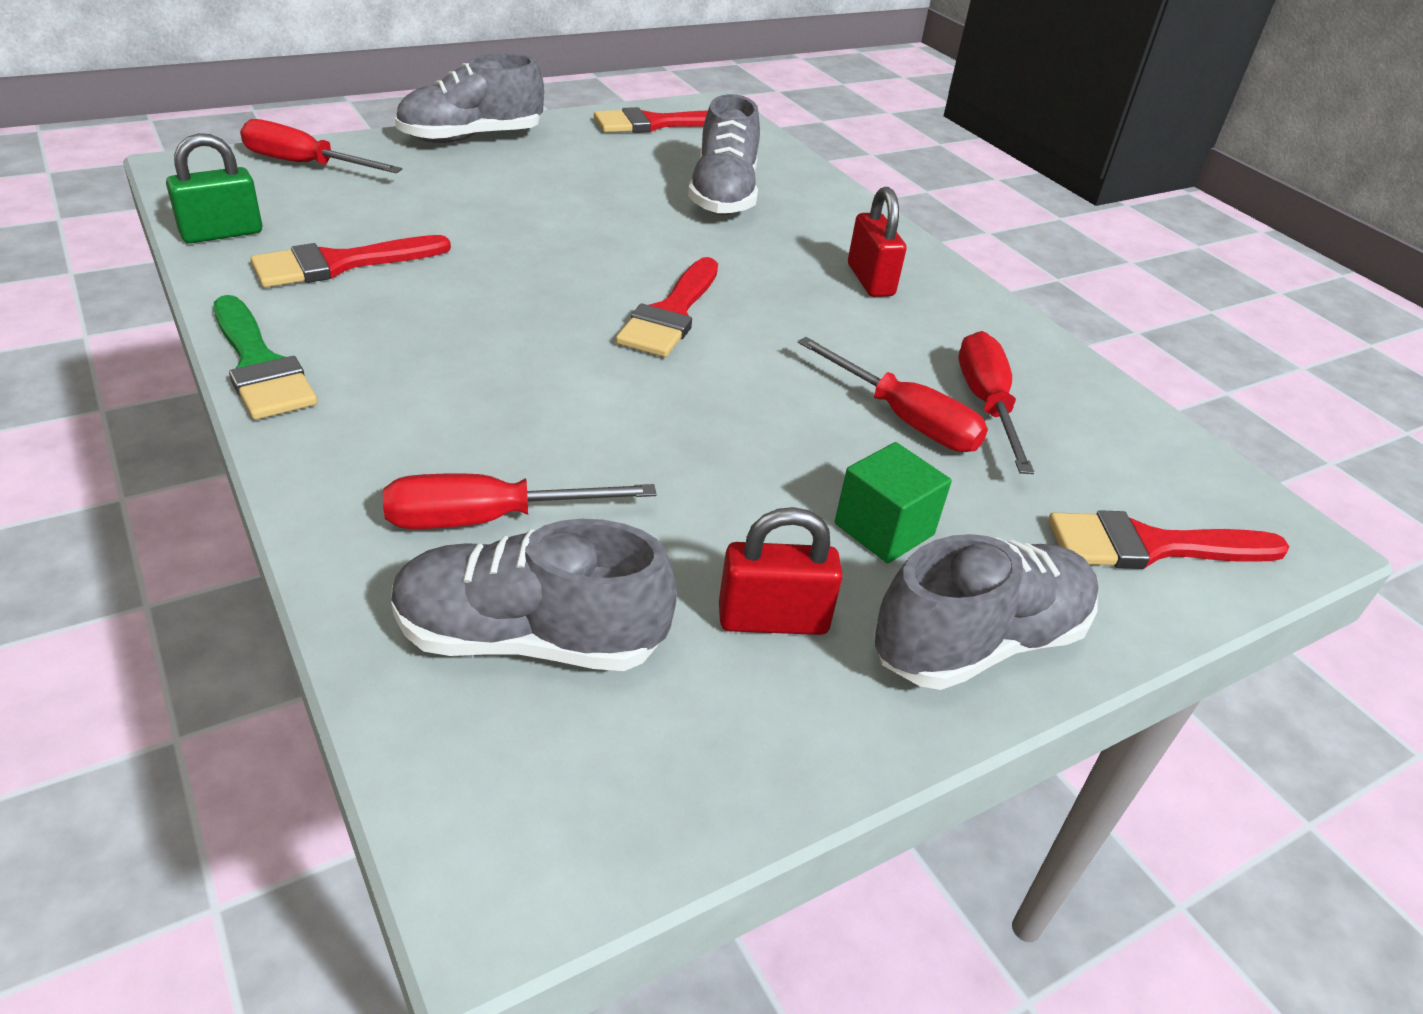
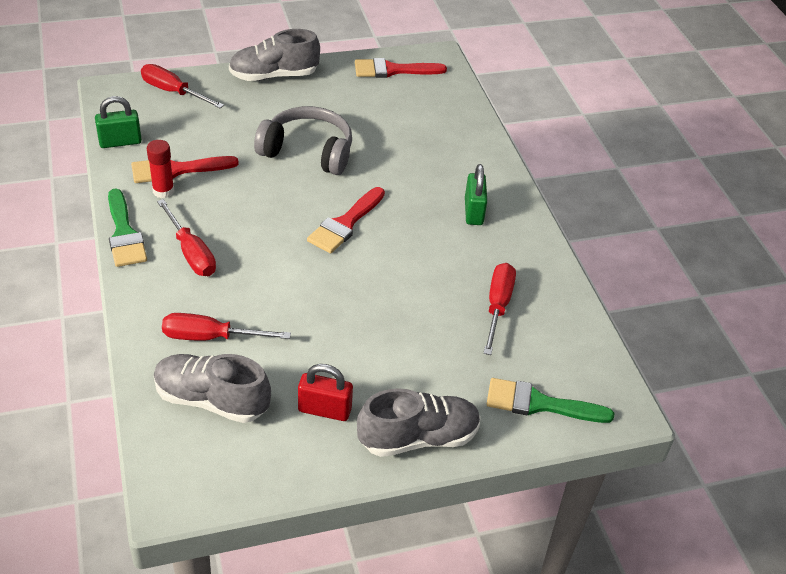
camera: 15 degrees right, 5 degrees up
(322, 295) = (163, 191): none -> red glue stick
(565, 224) = (308, 152): none -> grey headphones
(723, 196) = (412, 136): grey shoe -> none
(870, 280) = (473, 212): red padlock -> green padlock
(884, 529) = (401, 372): green cube -> none
(904, 419) = (445, 309): red screwdriver -> red screwdriver (191, 252)
(1150, 546) = (539, 404): red brush -> green brush

